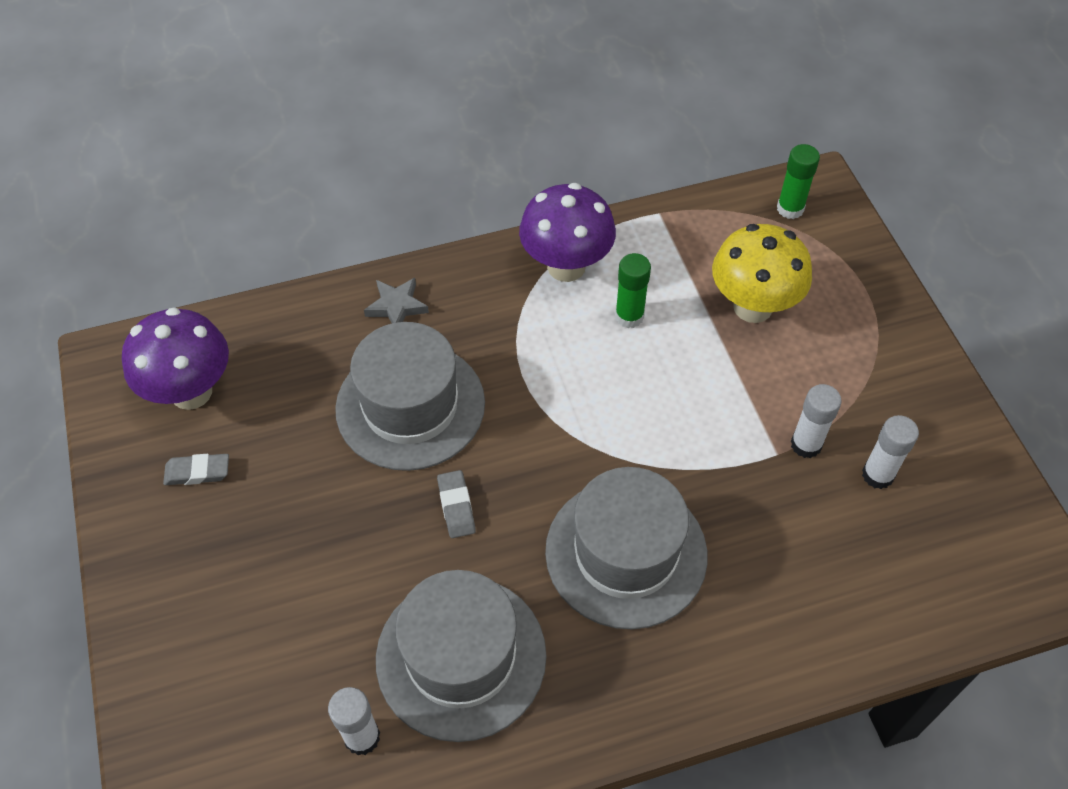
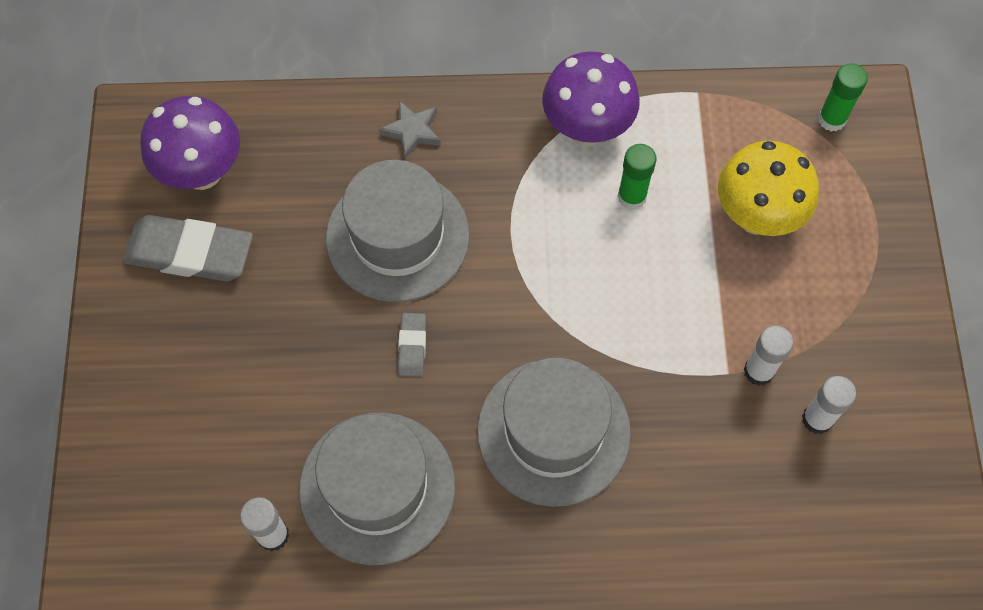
camera: 15 degrees right, 10 degrees up
(197, 472) = (190, 253): grey eraser -> grey eraser, size x2.05

